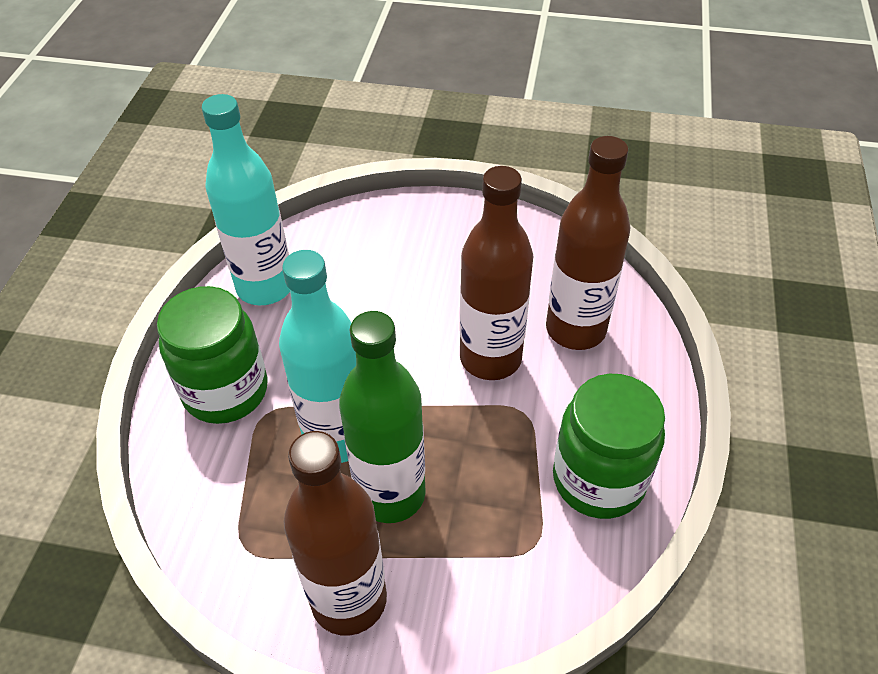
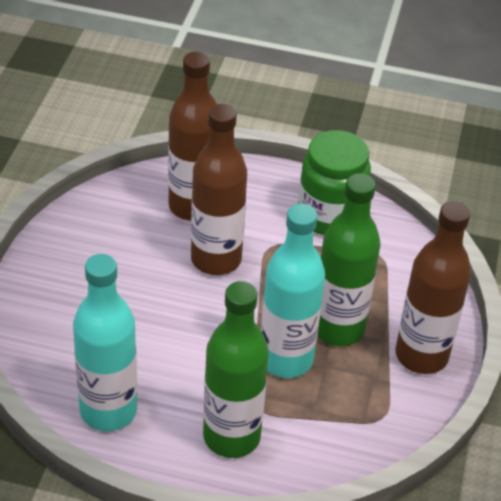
camera: 90 degrees left, 5 degrees down
(225, 391) = (231, 437): green jar -> green bottle

